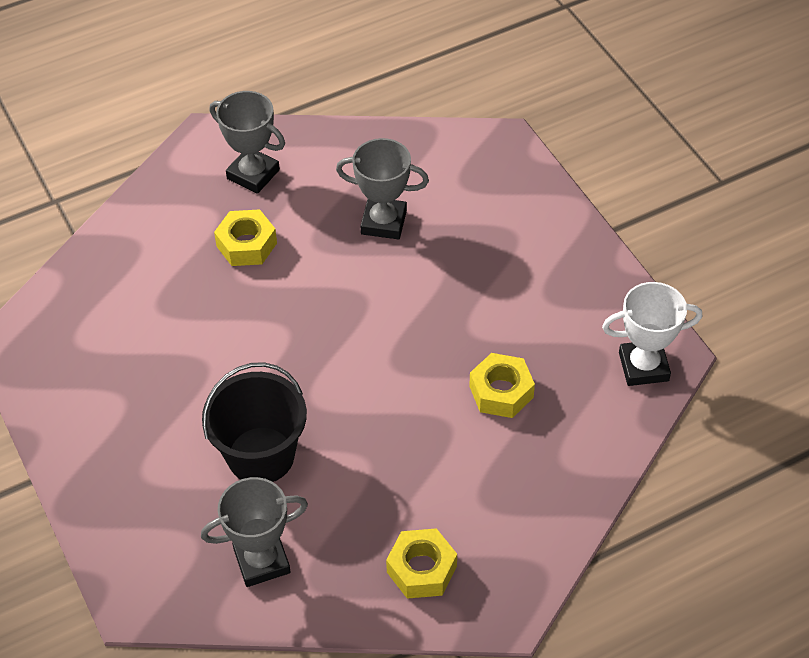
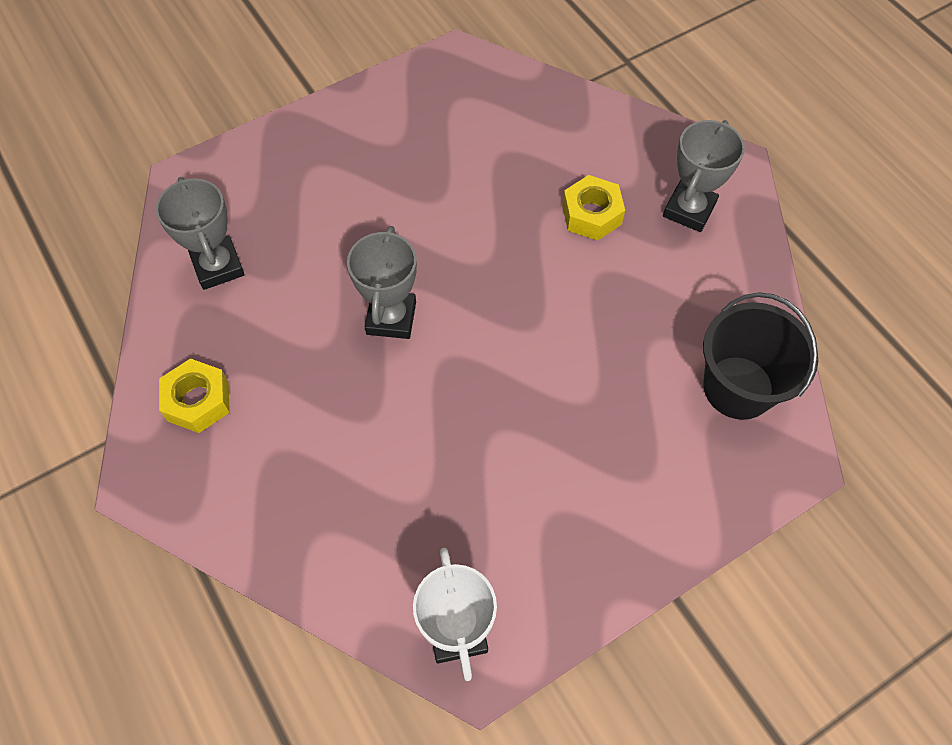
camera: 85 degrees right, 10 degrees up
(261, 455) = (333, 254): black bucket -> black bucket (738, 387)
(384, 222) = (642, 337): grey trophy -> grey trophy (391, 318)
(501, 392) = (414, 469): yellow nut -> none

